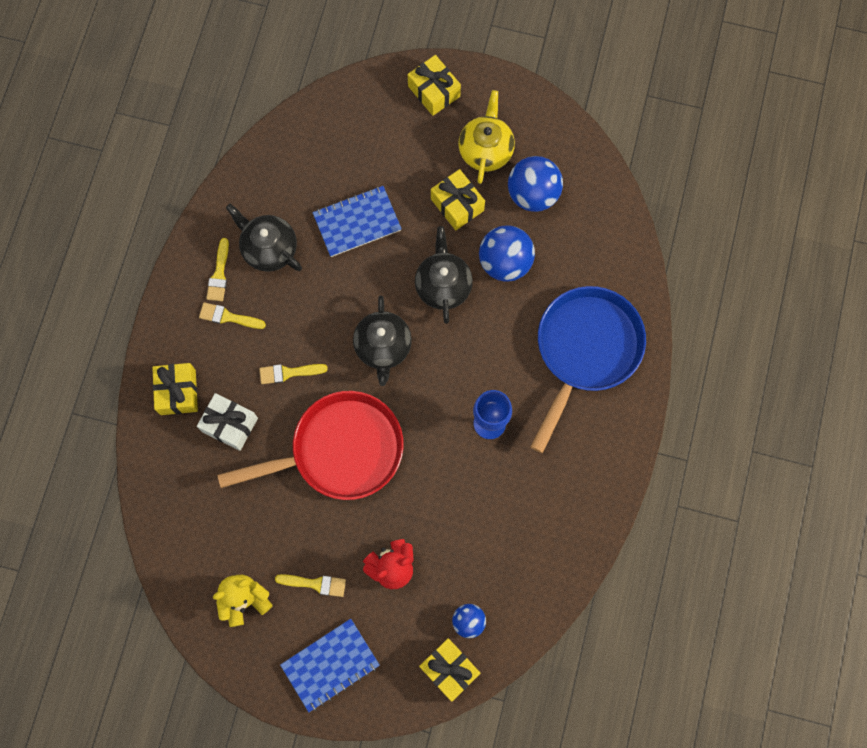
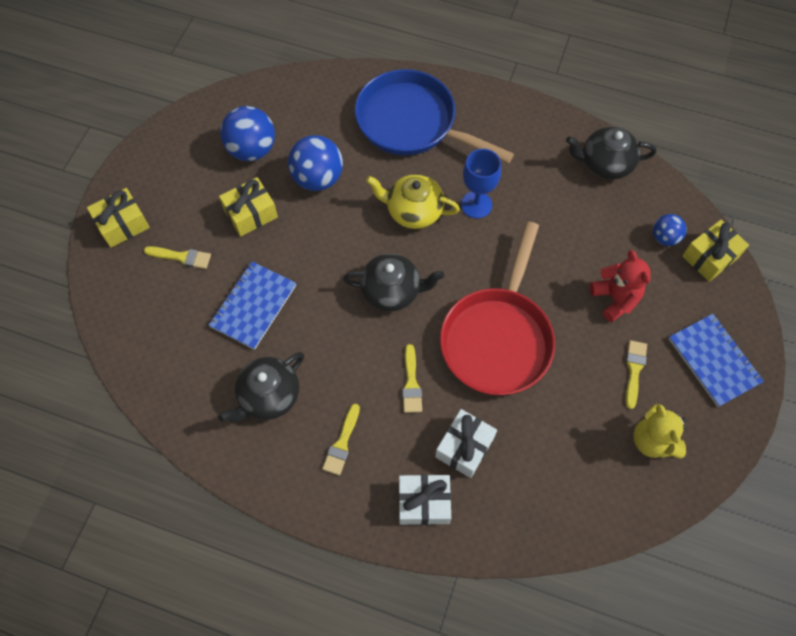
camera: 85 degrees left, 10 degrees down
(178, 392) = (423, 503): yellow gift -> white gift
(219, 274) = (290, 451): yellow brush -> yellow brush (181, 257)
(340, 450) = (497, 338): red pan -> red pan turned 150 degrees counterclockwise
(357, 222) = (253, 306): blue notebook -> blue notebook turned 45 degrees clockwise
(443, 285) = (333, 232): black teapot -> black teapot (605, 164)
(485, 150) = (197, 184): yellow teapot -> yellow teapot (413, 211)

